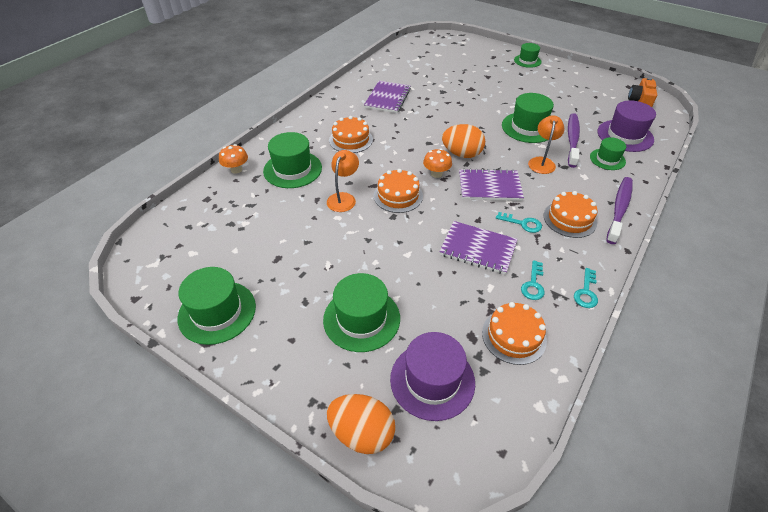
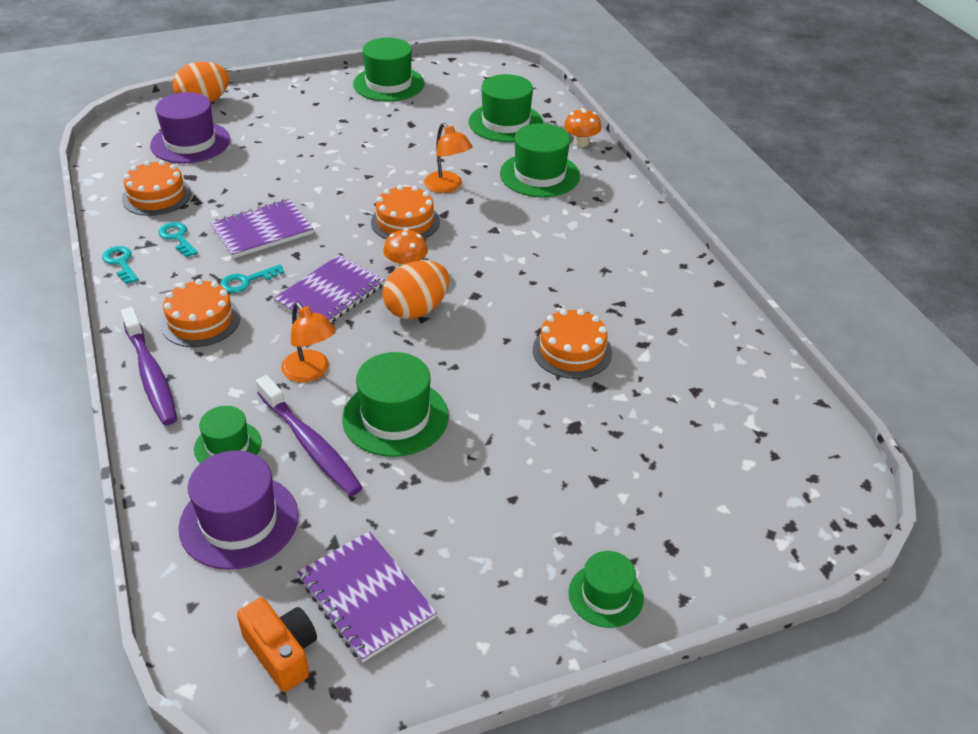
camera: 125 degrees right, 5 degrees down
(351, 140) = (555, 236): orange cake -> orange cake (572, 351)
(361, 319) = (287, 137): green hat -> green hat (505, 123)
(388, 98) = (632, 316): purple notebook -> purple notebook (366, 597)

